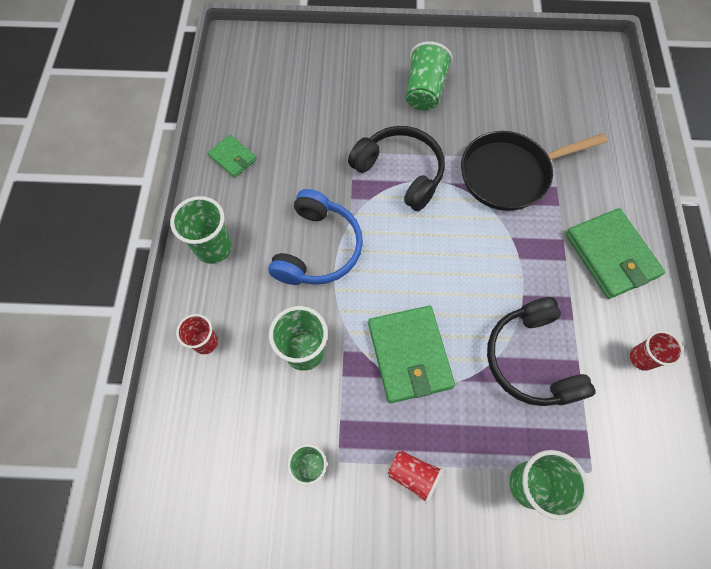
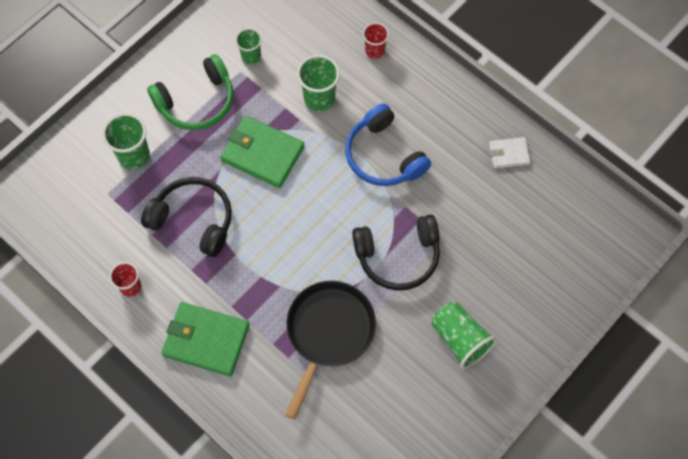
camera: 130 degrees right, 0 degrees up
(214, 248) = (440, 95): green cup -> none
(233, 158) = (509, 154): green wallet -> white wallet
(413, 475) = (197, 102): red cup -> green headphones

